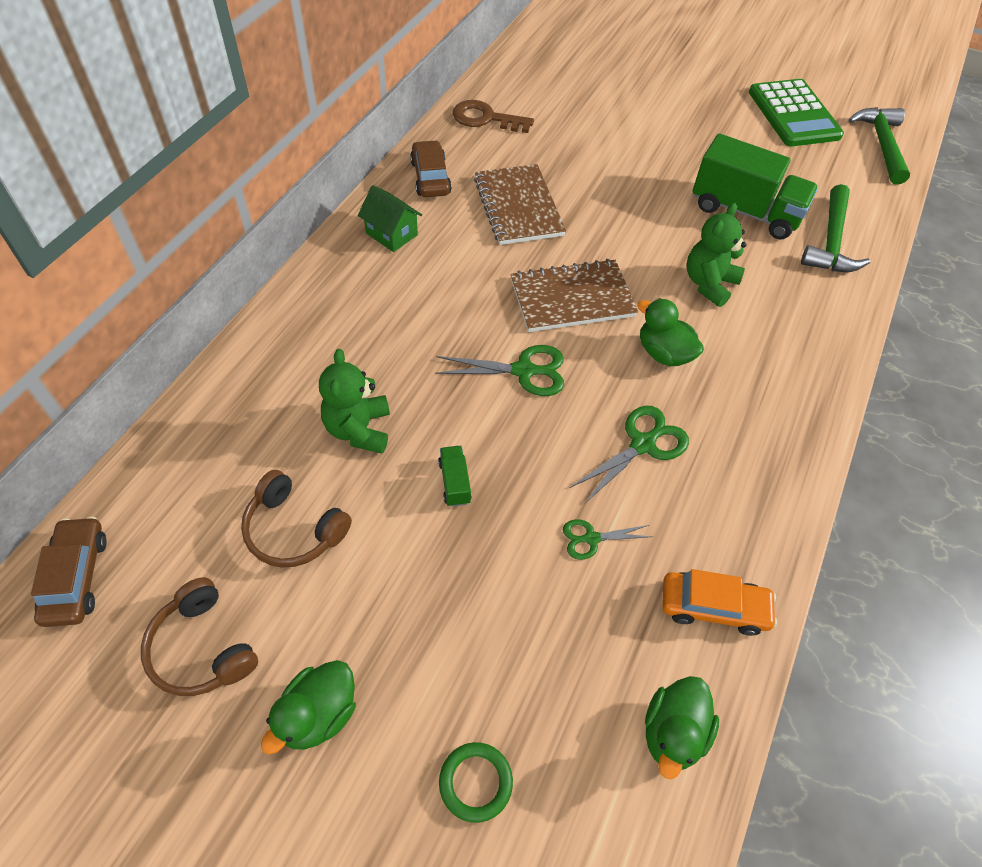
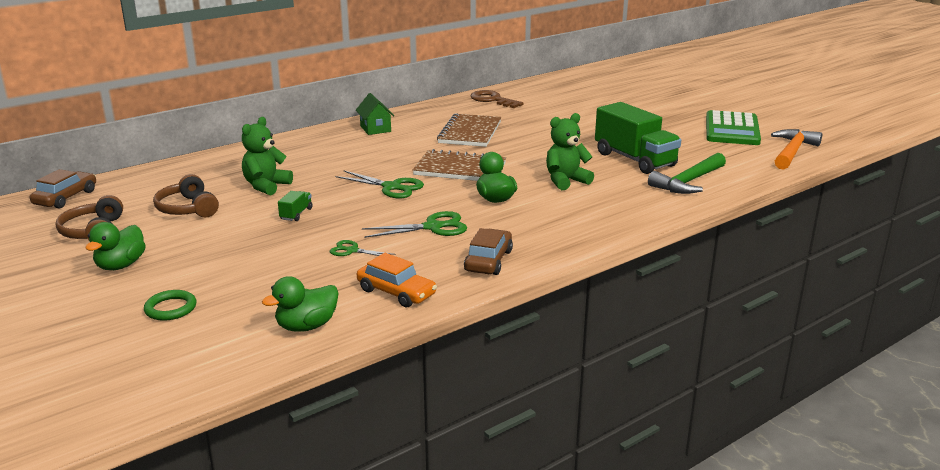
camera: 30 degrees right, 30 degrees down
(318, 714) = (121, 265): green duck -> green duck turned 45 degrees counterclockwise
(430, 177) = (427, 114): brown car -> brown car (488, 261)
(881, 145) = (792, 152): green hammer -> orange hammer

